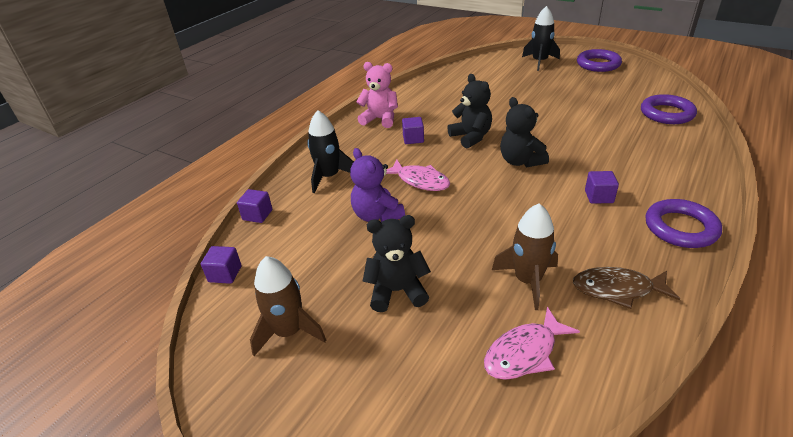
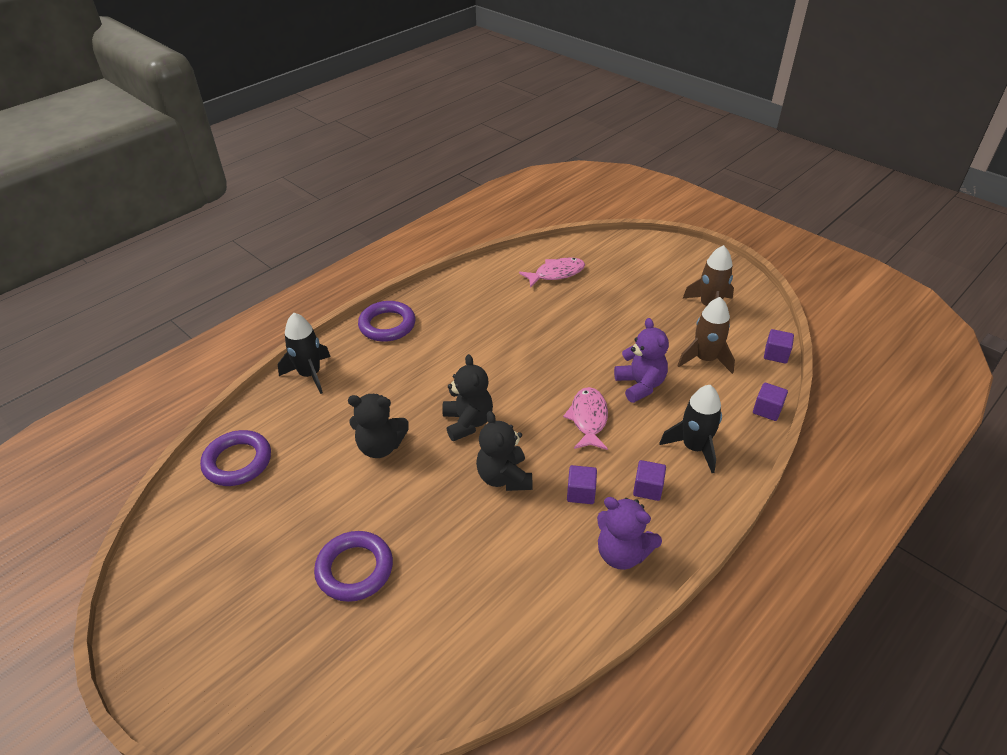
camera: 170 degrees left, 5 degrees up
(380, 119) = (622, 553): pink teddy bear -> purple teddy bear
(397, 291) = (630, 318): black teddy bear -> black teddy bear (380, 446)
(420, 181) = (588, 419): pink fish -> pink fish turned 45 degrees clockwise
(527, 280) = (531, 309): brown rocket -> brown rocket (705, 359)
(539, 62) = (272, 675): black rocket -> black rocket (310, 374)
(598, 64) = (186, 626): purple ring -> purple ring (354, 569)
(599, 196) = (424, 364): purple cube -> purple cube (647, 488)
(617, 289) = (474, 294): brown fish -> none

